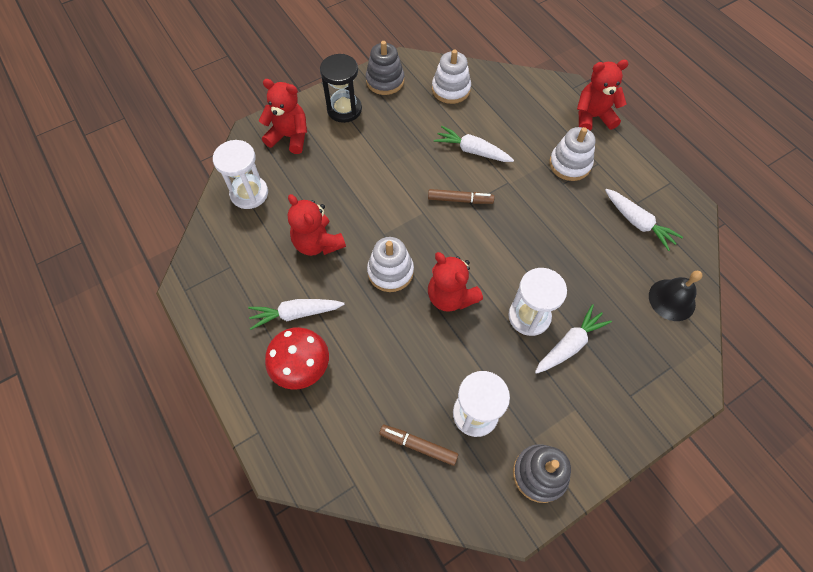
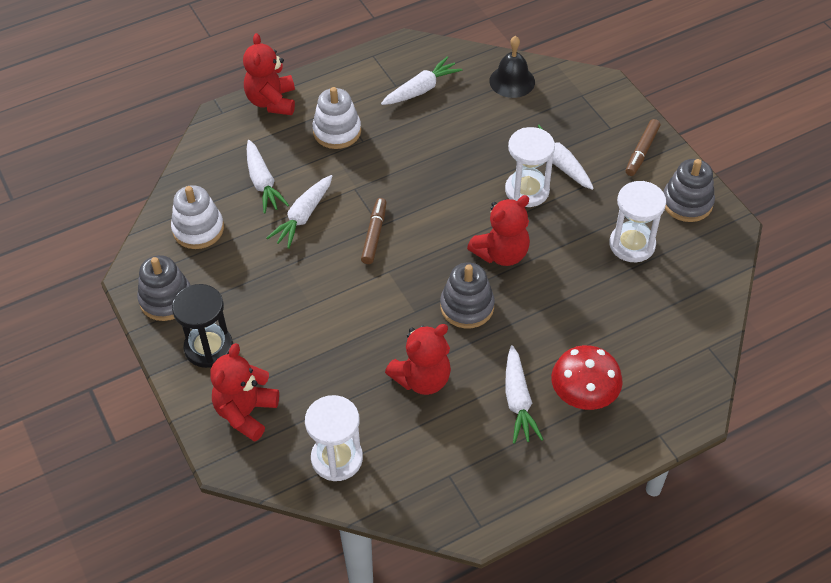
camera: 85 degrees left, 10 degrees down
(390, 271) = (467, 306): white stacking toy -> grey stacking toy
(418, 445) = (666, 292): brown marker -> brown marker (641, 151)
(503, 121) = (262, 183): none -> white carrot

